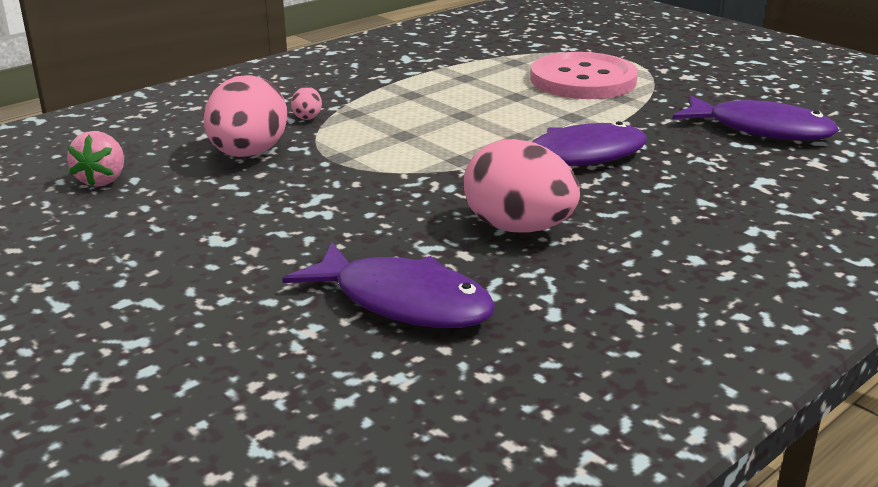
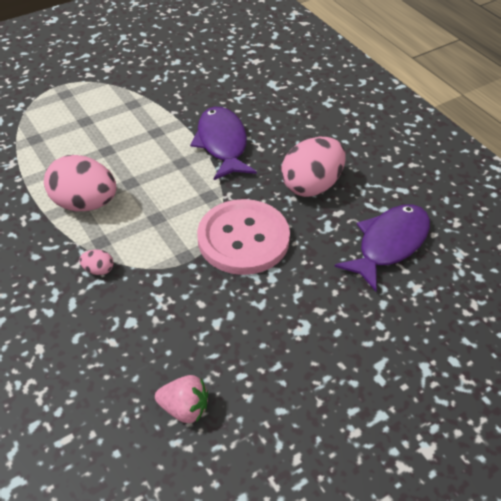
camera: 80 degrees left, 20 degrees up
(248, 154) = (162, 310): pink egg -> pink egg (85, 204)
(583, 80) = (91, 113): pink button -> pink button (243, 239)
(761, 129) = (206, 65): purple fish -> none

